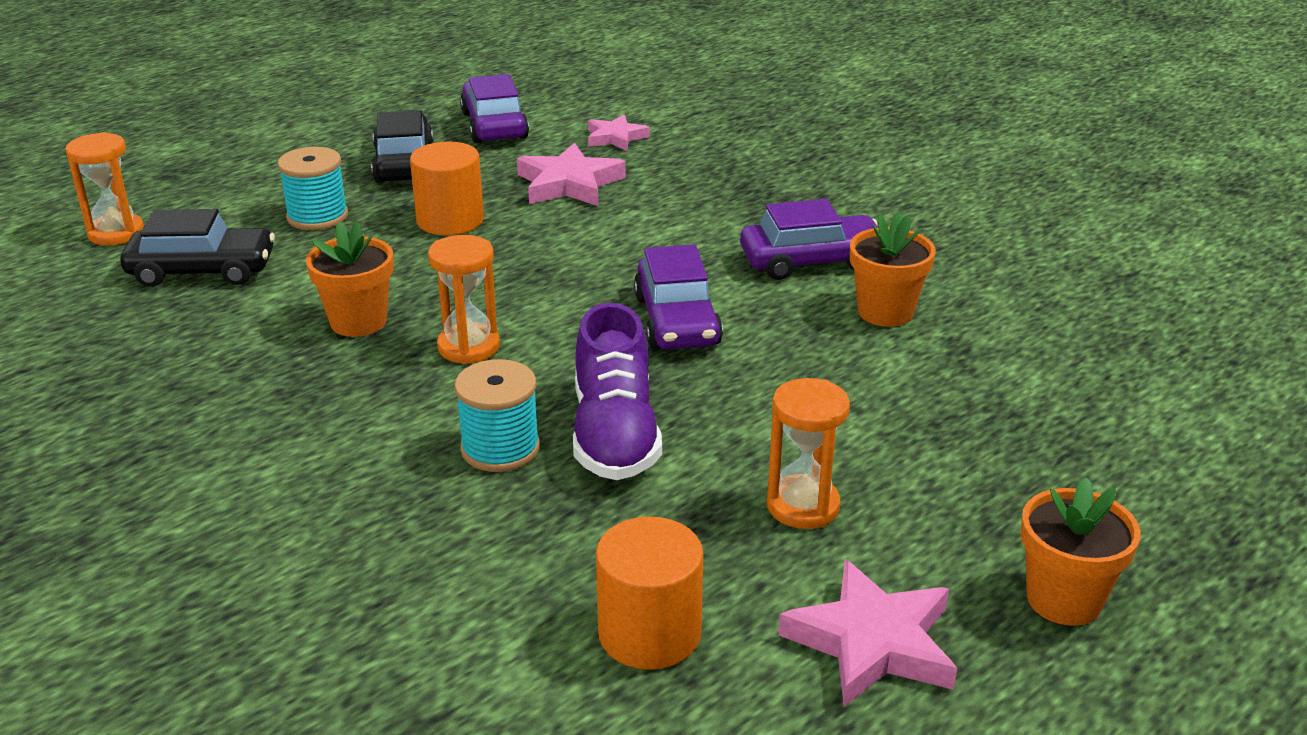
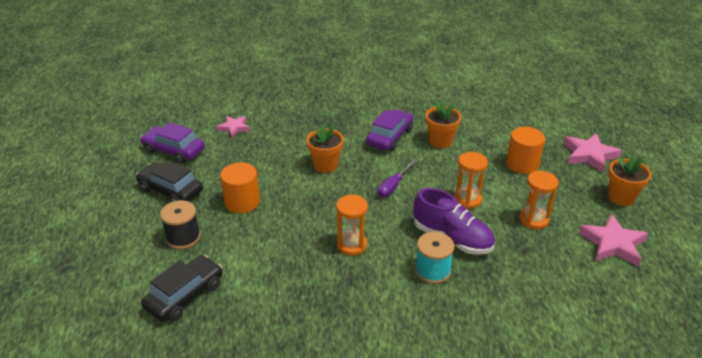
camera: 50 degrees left, 5 degrees up
(116, 233) = (102, 311): orange hourglass -> orange hourglass (467, 199)
(317, 216) = (183, 237): turquoise spool -> black spool
(358, 322) = (295, 266): orange flower pot -> orange flower pot (325, 165)
(569, 184) = (256, 158): pink star -> pink star (589, 155)
(649, 633) = (572, 288): orange cylinder -> orange cylinder (522, 164)
(677, 321) = (393, 186): purple car -> purple screwdriver

